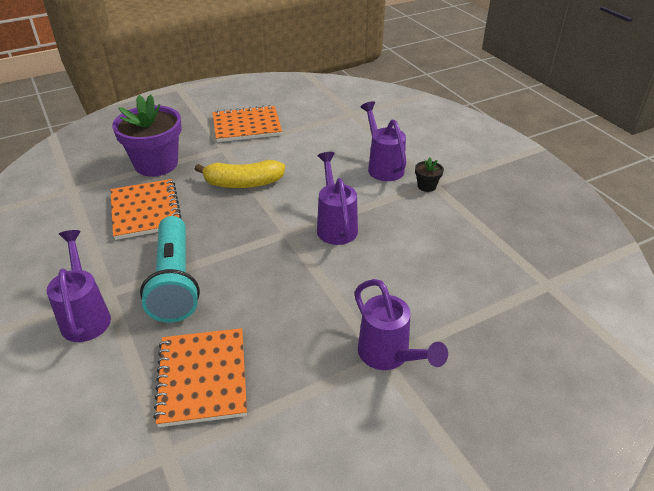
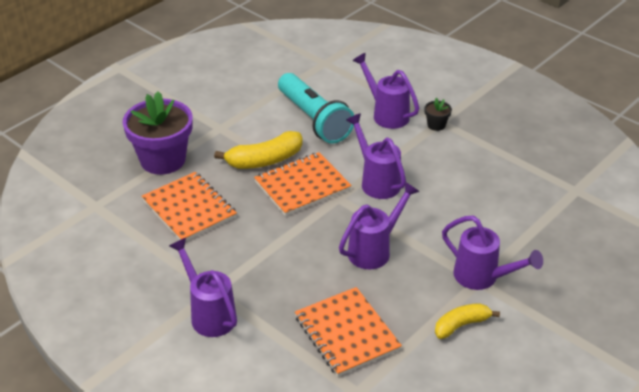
camera: 20 degrees left, 0 degrees up
(174, 281) = (266, 265): turquoise flashlight -> turquoise flashlight (314, 119)
(247, 126) = (226, 99): orange notebook -> orange notebook (302, 186)
(290, 293) = (374, 250): none -> purple watering can
(333, 407) = (461, 325): none -> yellow banana

